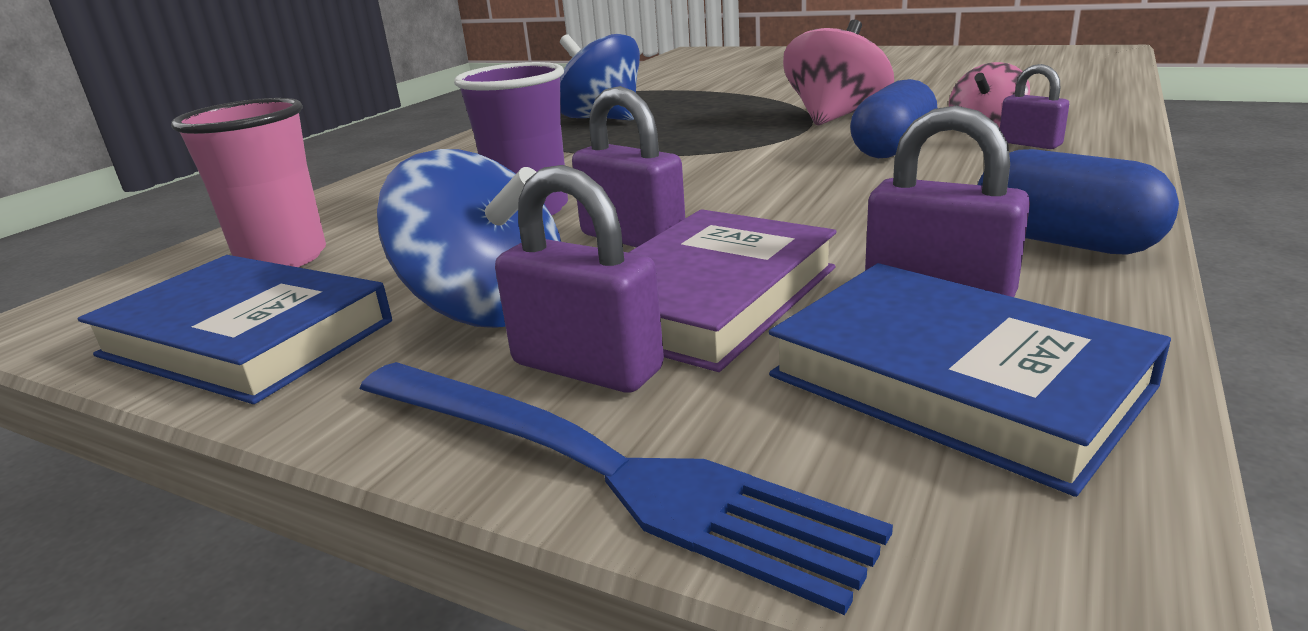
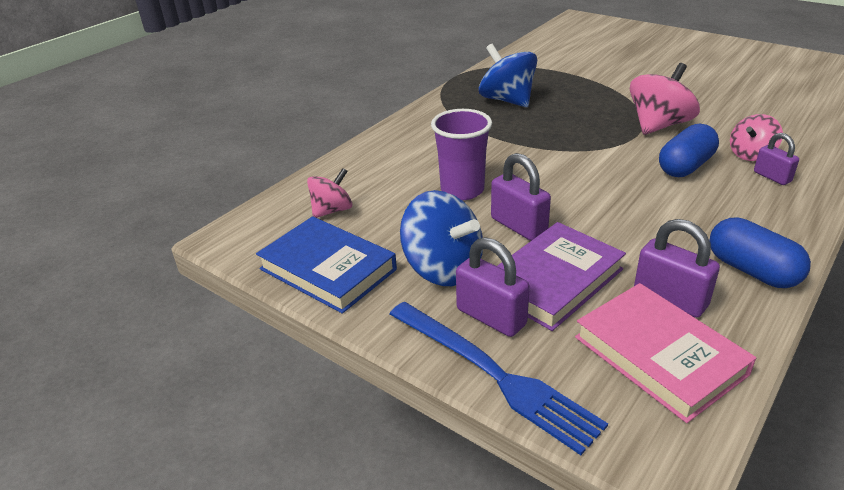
camera: 10 degrees right, 10 degrees up
(283, 259) = (332, 210): pink cup -> pink spinning top
(955, 381) = (659, 355): blue book -> pink book

